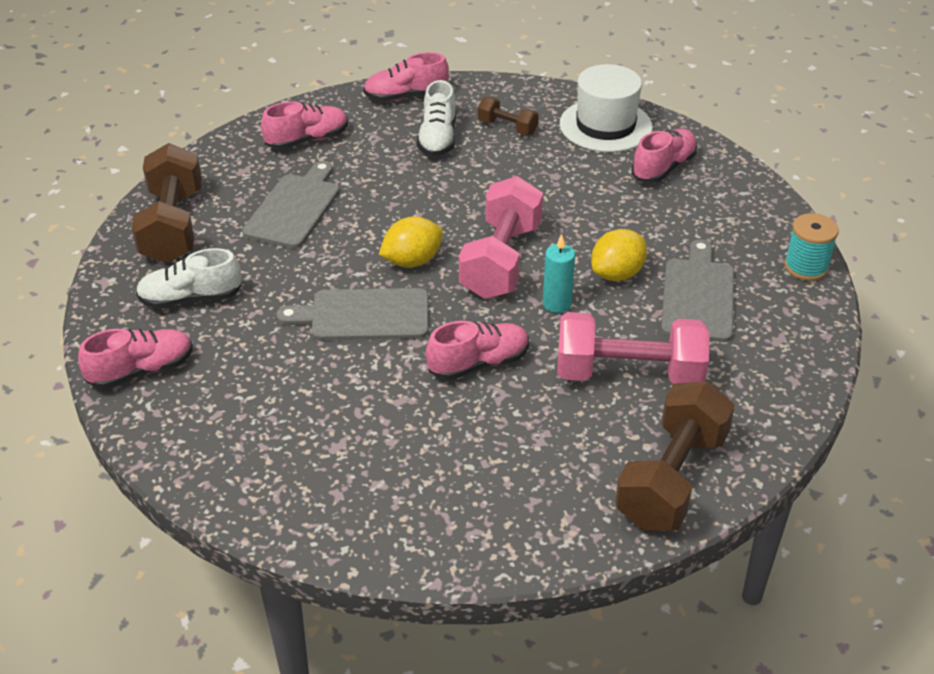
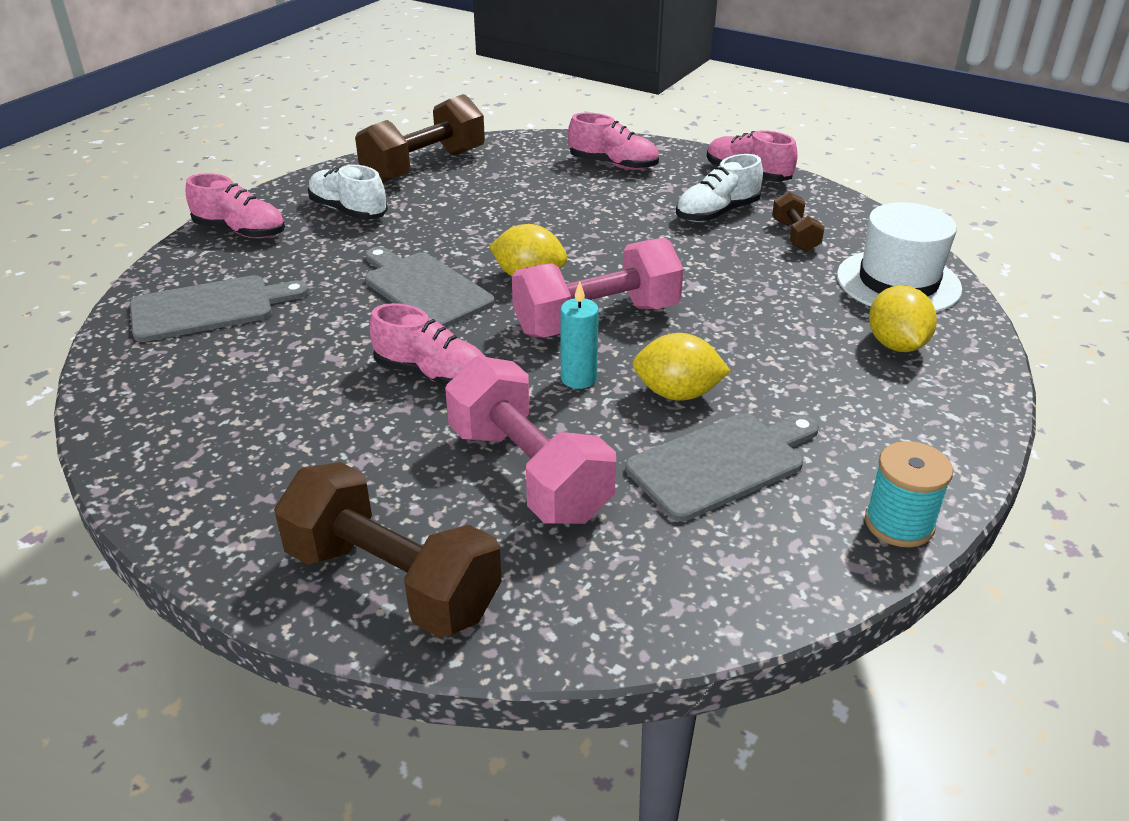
camera: 50 degrees right, 5 degrees down
(294, 208) = (518, 199): grey cutting board -> grey cutting board (209, 308)
(663, 168) = (896, 345): pink shoe -> yellow lemon
(671, 479) = (392, 581): brown dumbbell -> brown dumbbell turned 45 degrees clockwise

